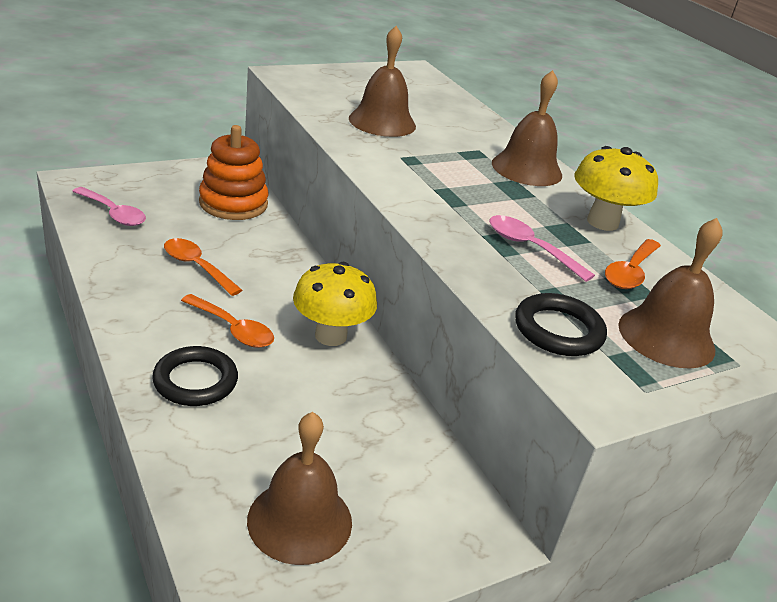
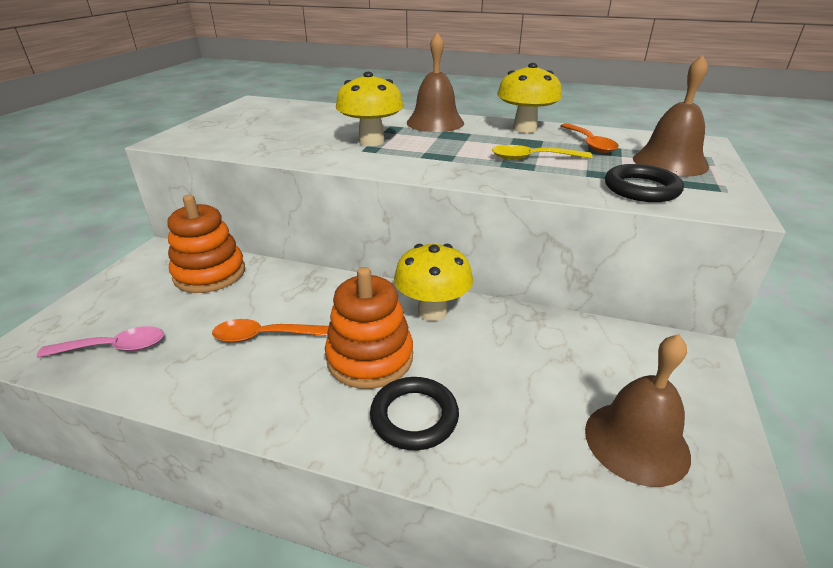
camera: 40 degrees left, 0 degrees up
(233, 329) = (370, 358): orange spoon -> orange stacking toy
(382, 122) = (304, 137): brown bell -> none
(426, 154) = (371, 141): none -> yellow mushroom
(530, 248) = (532, 158): pink spoon -> yellow spoon

